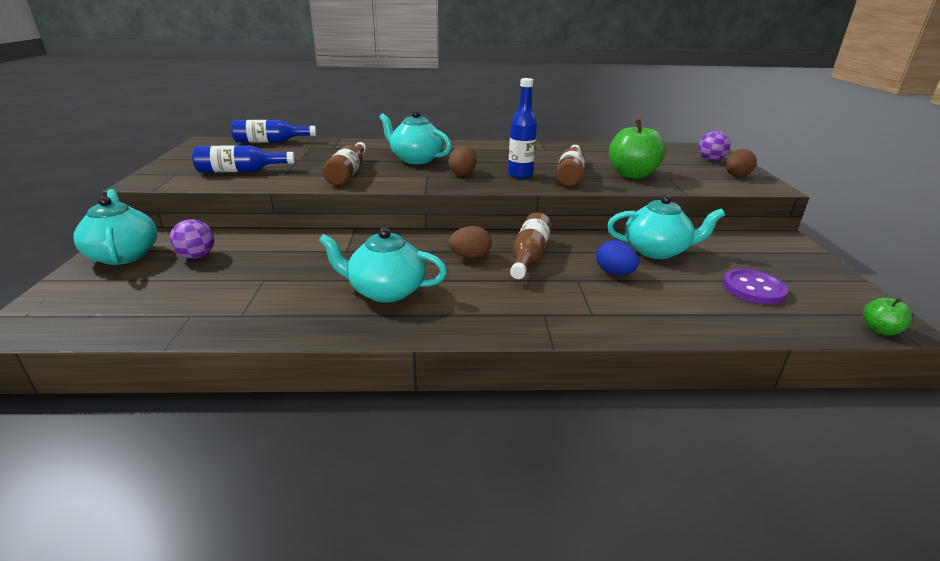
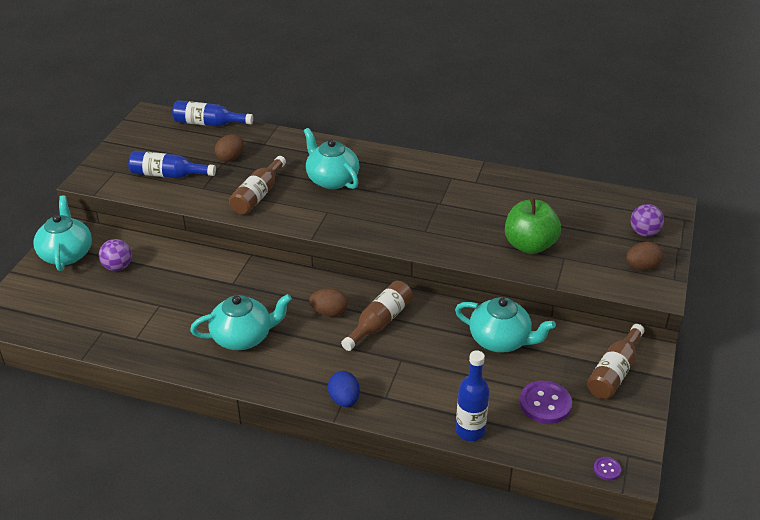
camera: 20 degrees right, 10 degrees up
(386, 291) = (243, 337): turquoise teapot -> turquoise teapot turned 135 degrees clockwise
(462, 173) = (362, 213): brown egg -> brown egg (230, 158)
(520, 175) = (416, 225): blue bottle -> blue bottle (470, 431)
(570, 175) = (465, 234): brown bottle -> brown bottle (614, 372)
(614, 273) = (438, 359): blue egg -> blue egg (344, 400)
(879, 330) = (607, 469): green apple -> purple button

